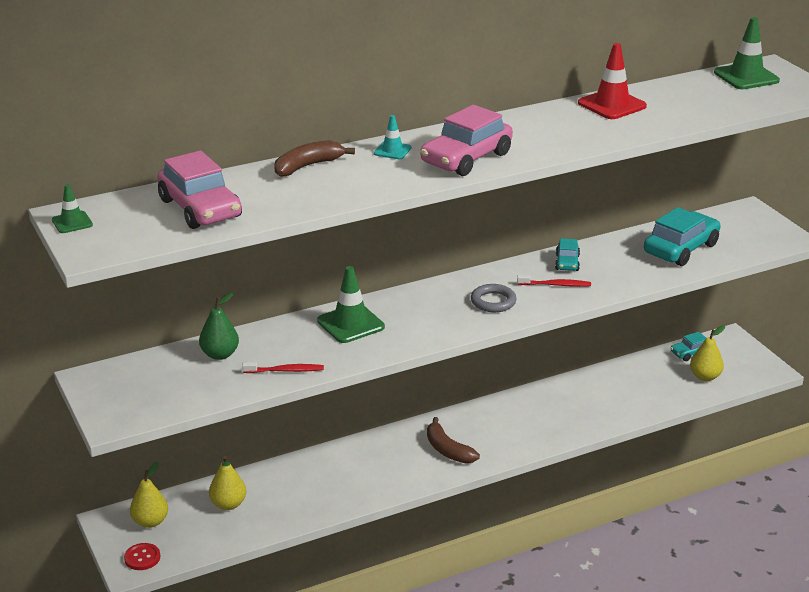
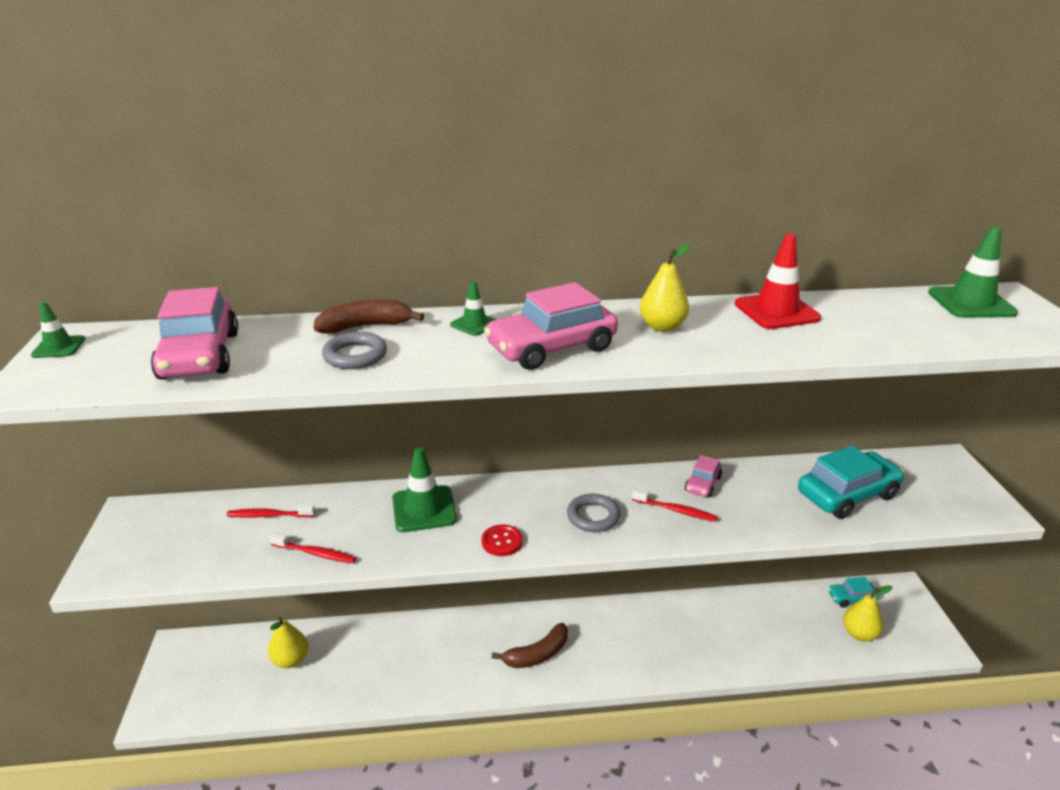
camera: 20 degrees right, 0 degrees up
(142, 558) = (171, 703): red button -> red button (502, 541)
(150, 522) = (209, 659): yellow pear -> yellow pear (662, 327)
(220, 354) = (269, 515): green pear -> red toothbrush
(323, 188) = (355, 355): none -> grey ring
(392, 151) = (474, 324): turquoise traffic cone -> green traffic cone
(448, 450) = (537, 654): brown banana -> brown banana turned 105 degrees counterclockwise
(567, 263) = (702, 484): turquoise car -> pink car

